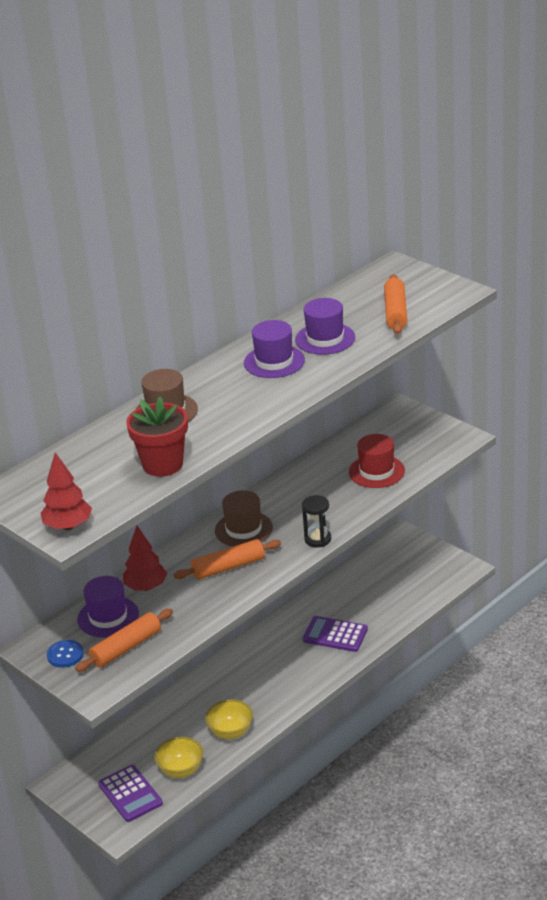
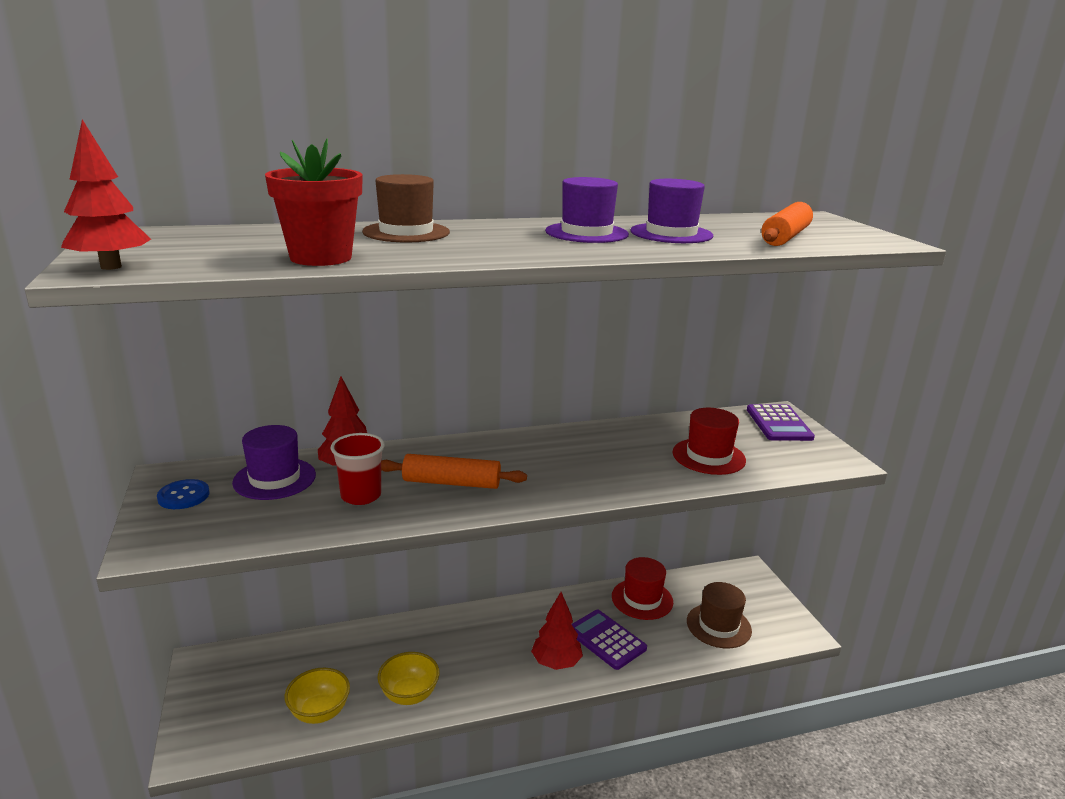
camera: 25 degrees right, 10 degrees down
(126, 647) = (247, 516): orange rolling pin -> none
(130, 794) = (246, 712): purple calculator -> purple calculator (778, 424)
(181, 602) = (361, 496): none -> red cup
(243, 529) = (508, 455): brown hat -> brown hat (718, 626)
(312, 666) = (556, 663): none -> red tree
(318, 539) = (579, 494): black hourglass -> none
(339, 593) = (642, 599): none -> red hat

